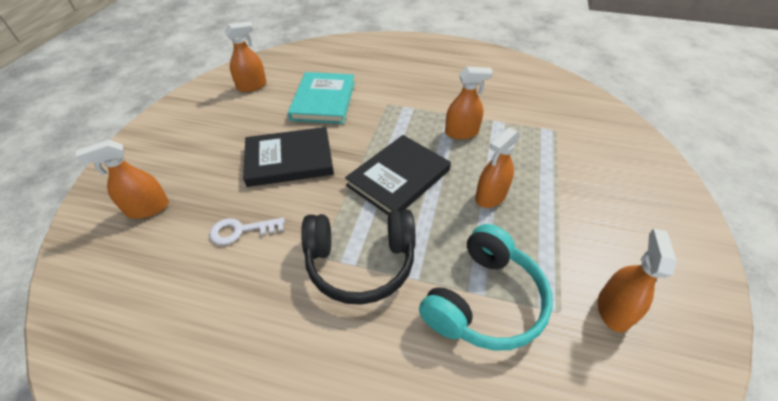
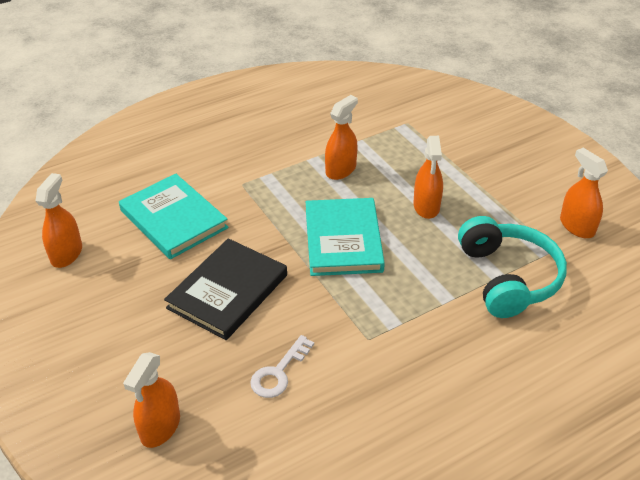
camera: 45 degrees left, 5 degrees down
(360, 262) = (403, 318): black headphones -> none
(398, 178) = (343, 240): black book -> turquoise book

